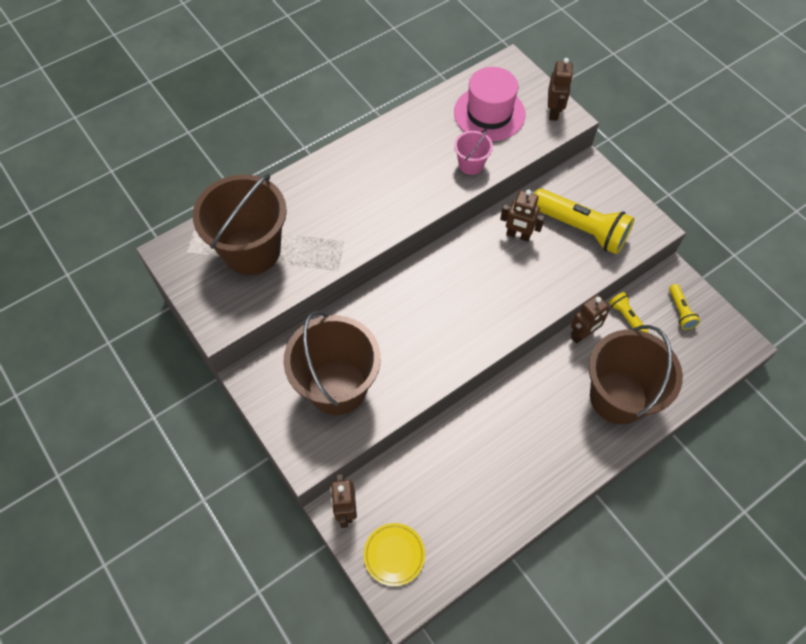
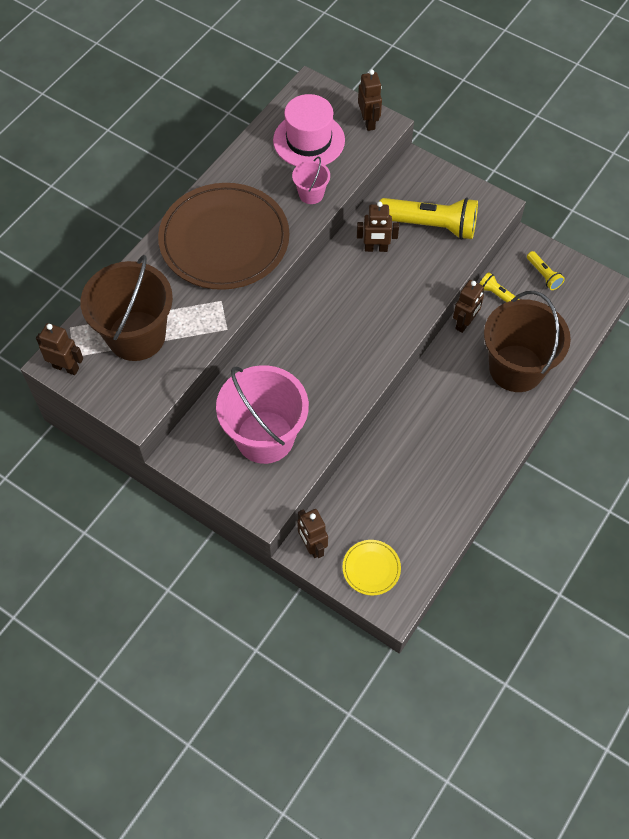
camera: 20 degrees left, 0 degrees up
(175, 260) = (66, 367): none -> brown robot
(337, 387) = (265, 437): brown bucket -> pink bucket
(371, 184) = (224, 240): none -> brown plate

